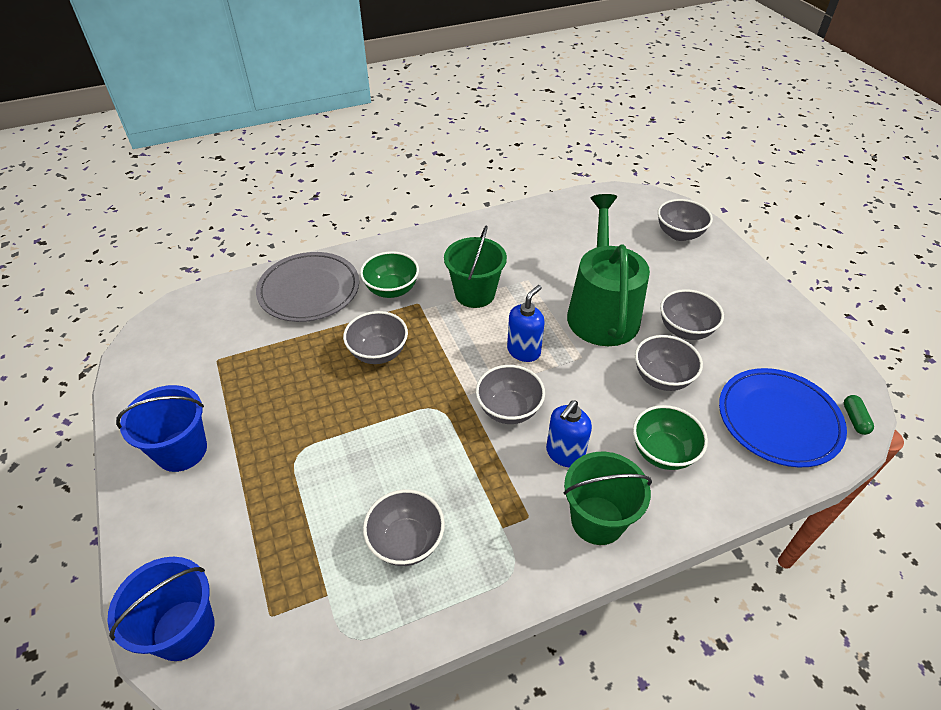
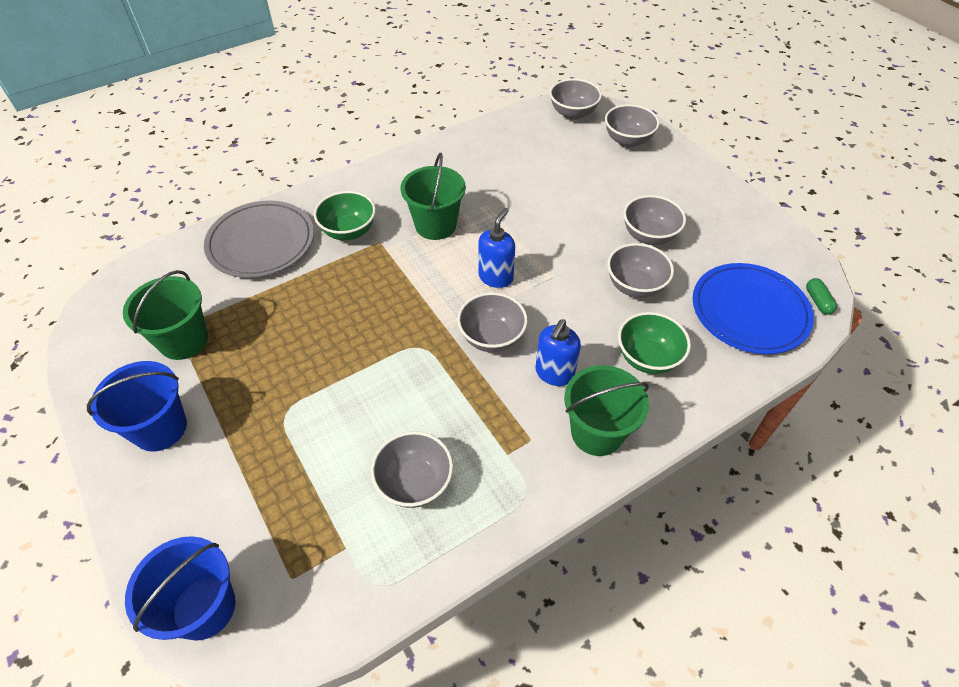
camera: 10 degrees left, 5 degrees up
(220, 372) = (183, 340): none -> green bucket
(378, 353) = (348, 298): grey bowl -> grey bowl (573, 113)
(602, 311) = (565, 227): green watering can -> none

